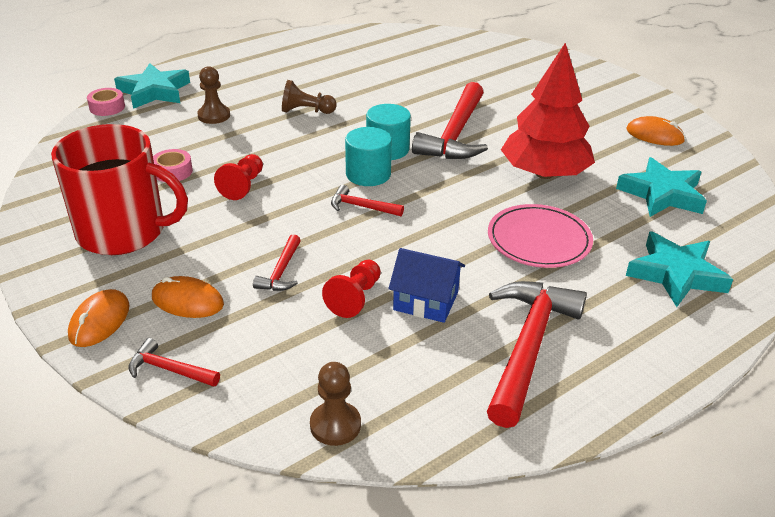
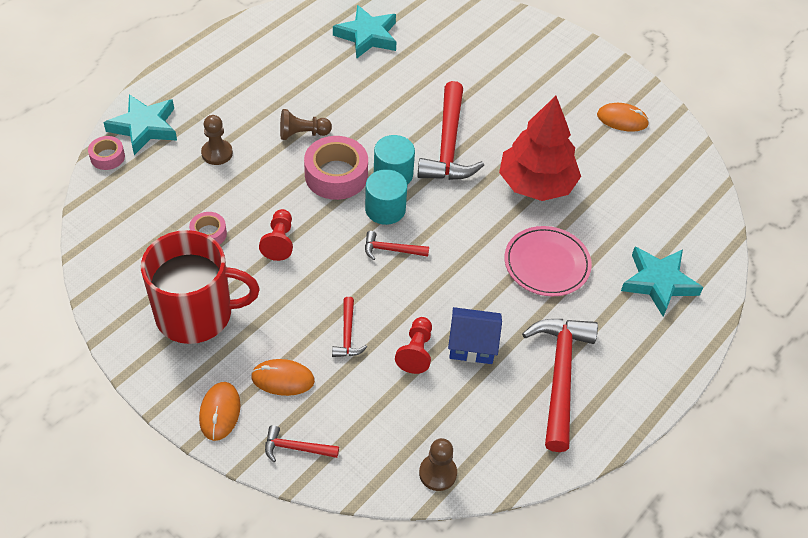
camera: 15 degrees left, 15 degrees up
(327, 143) = (336, 175): none -> pink tape
(662, 194) = (637, 193): turquoise star -> turquoise star (367, 36)

